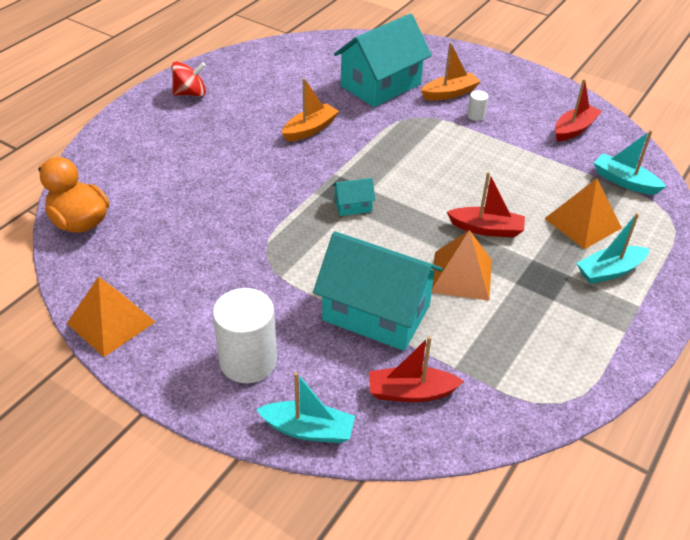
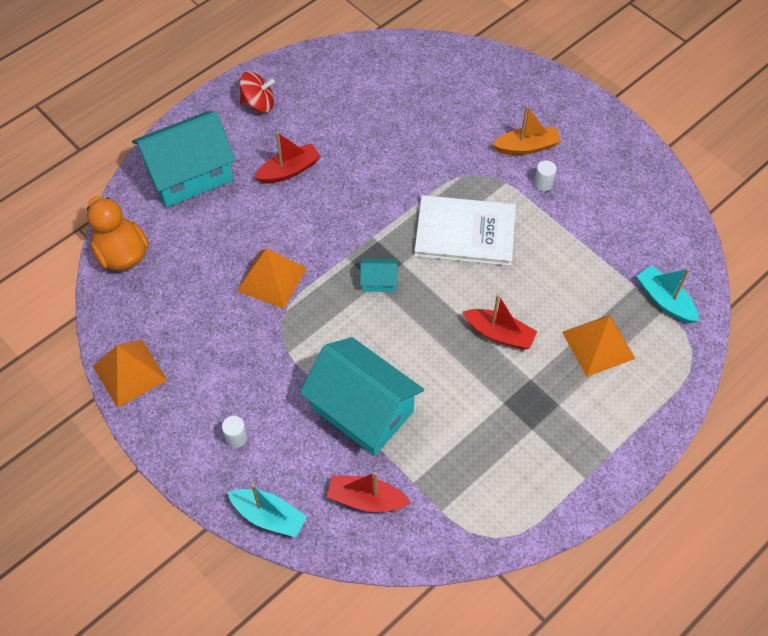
camera: 15 degrees right, 15 degrees up
(248, 361) = (236, 437): white cylinder -> white cylinder, size x0.44
(310, 129) = (365, 174): orange boat -> none
(381, 85) = (457, 123): turquoise house -> turquoise house (189, 174)
(420, 158) = (465, 232): none -> white book
(461, 275) = (455, 384): orange pyramid -> orange pyramid (272, 279)
(574, 129) = (641, 220): red boat -> red boat (289, 170)
(609, 271) = (600, 407): turquoise boat -> none

